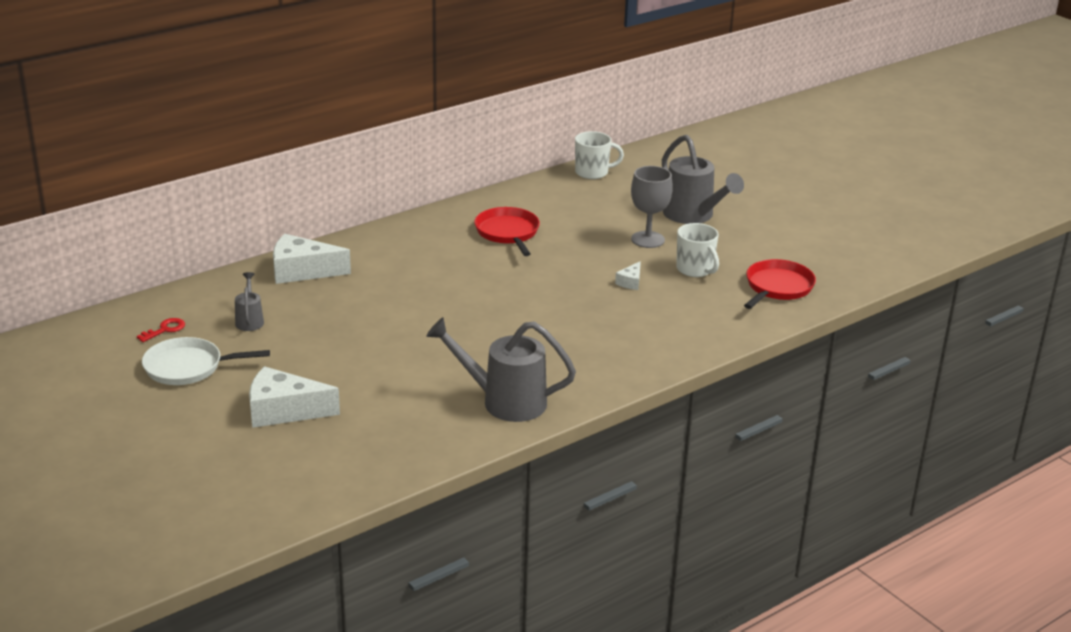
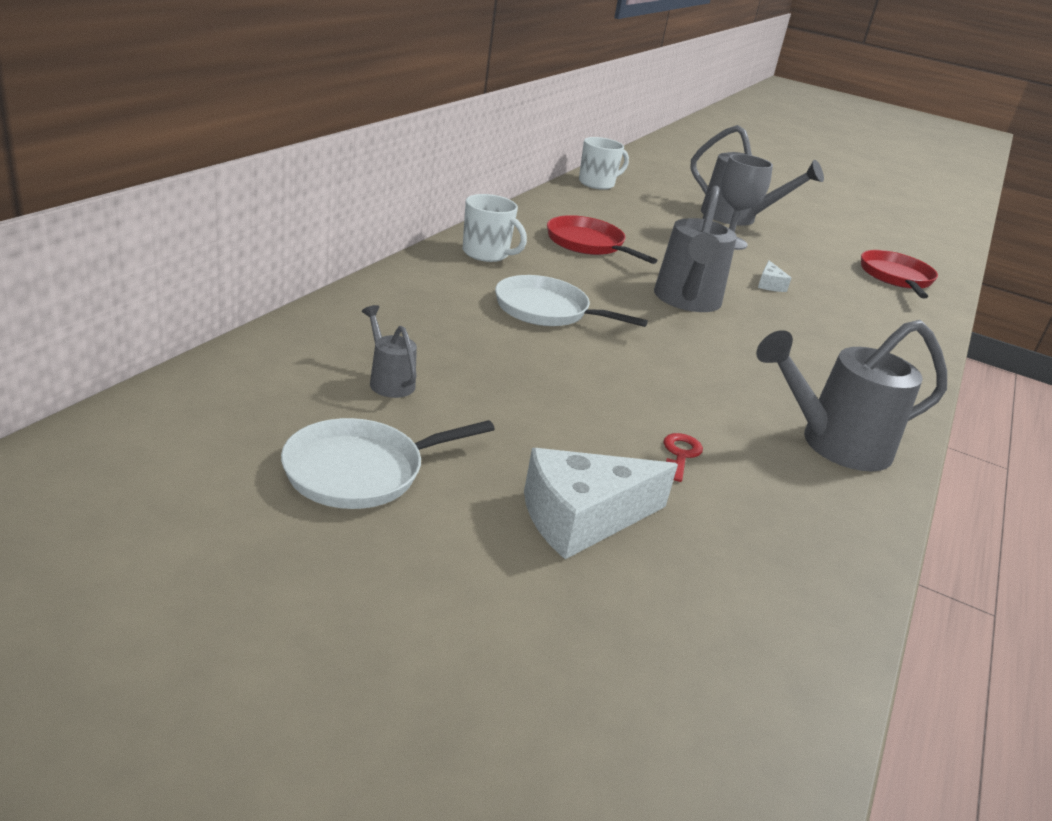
camera: 30 degrees left, 0 degrees up
(165, 329) = (267, 413): red key -> red key (680, 454)
(302, 271) = (396, 306): white cheese -> none
(407, 285) = (546, 310): none -> white pan
(532, 289) = (686, 301): none -> grey watering can
(695, 269) = (807, 267): white mug -> white mug (487, 254)

